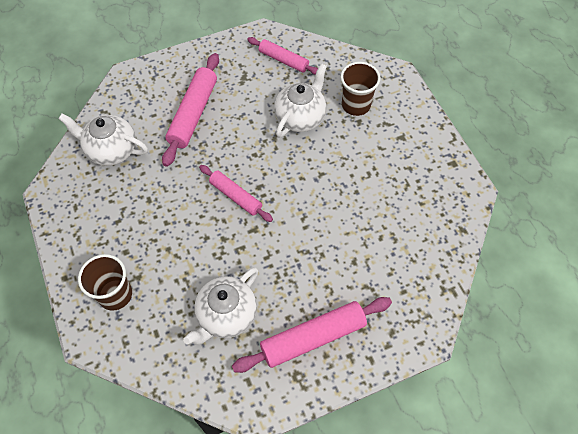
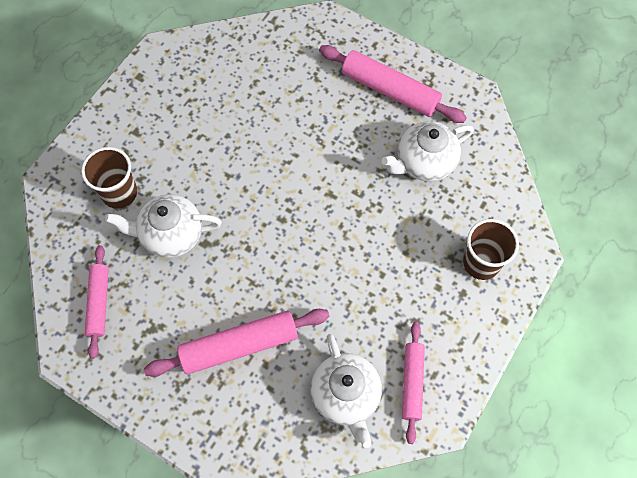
camera: 125 degrees left, 5 degrees up
(226, 315) = (424, 162): white teapot -> white teapot turned 150 degrees clockwise
(236, 196) = (308, 232): pink rolling pin -> pink rolling pin (412, 383)

